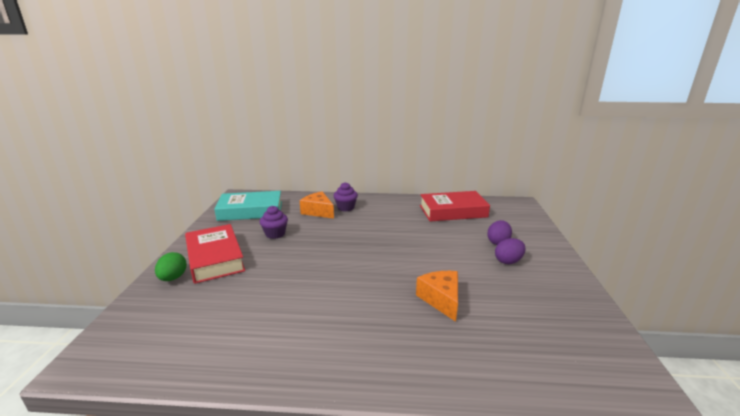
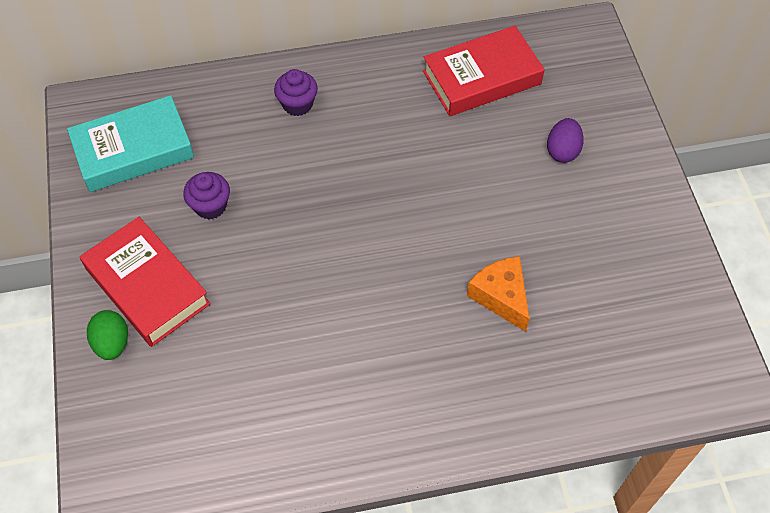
camera: 15 degrees left, 35 degrees up
(318, 211) = (254, 127): orange cheese -> none
(508, 261) = (580, 195): purple egg -> none

